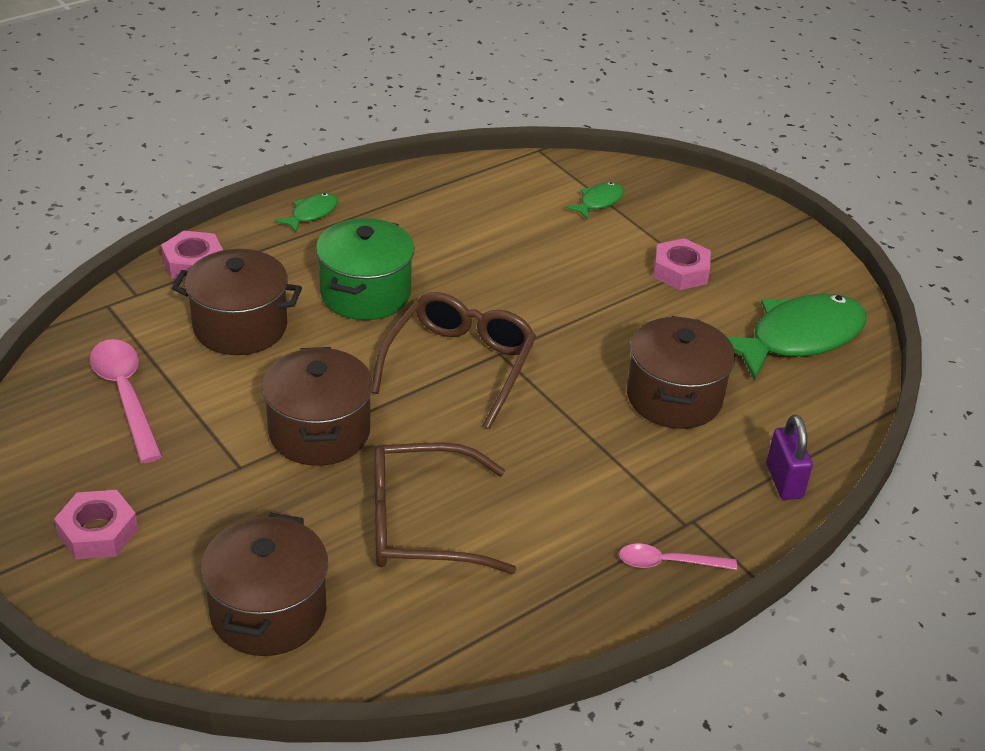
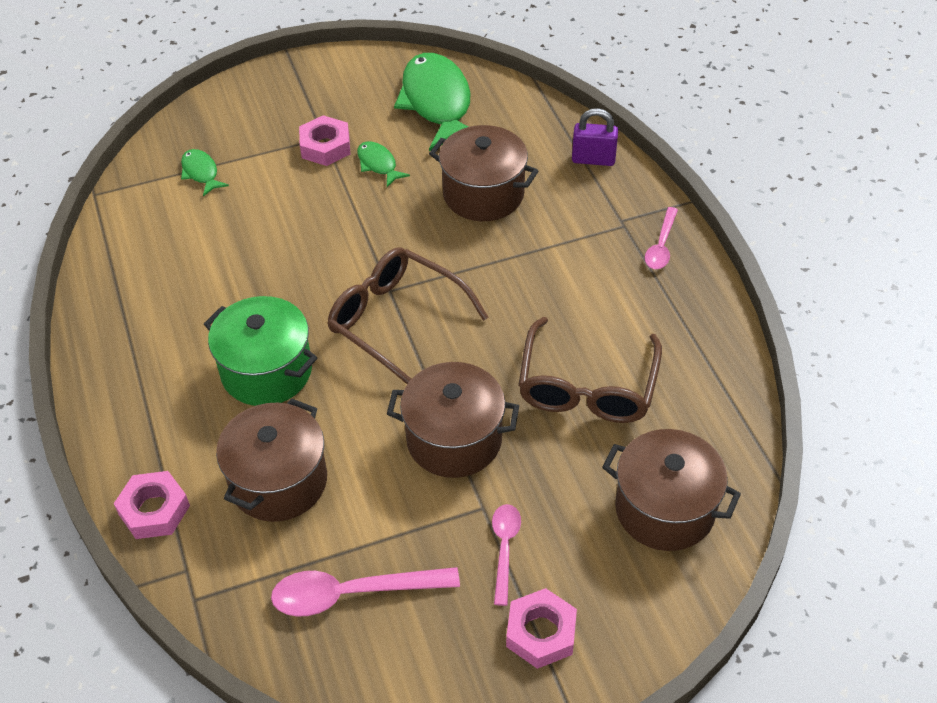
camera: 70 degrees left, 10 degrees up
(193, 490) = (504, 548): none -> pink spoon
(311, 214) = (113, 393): green fish -> green fish (378, 164)

